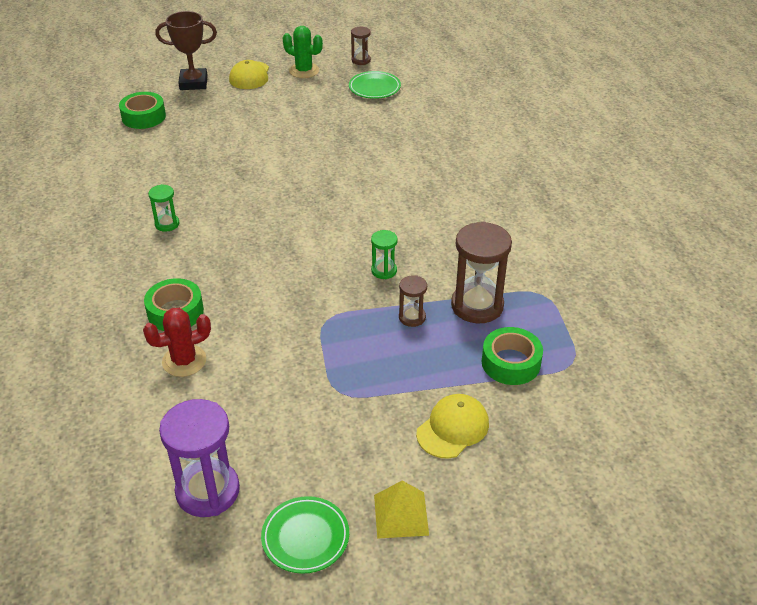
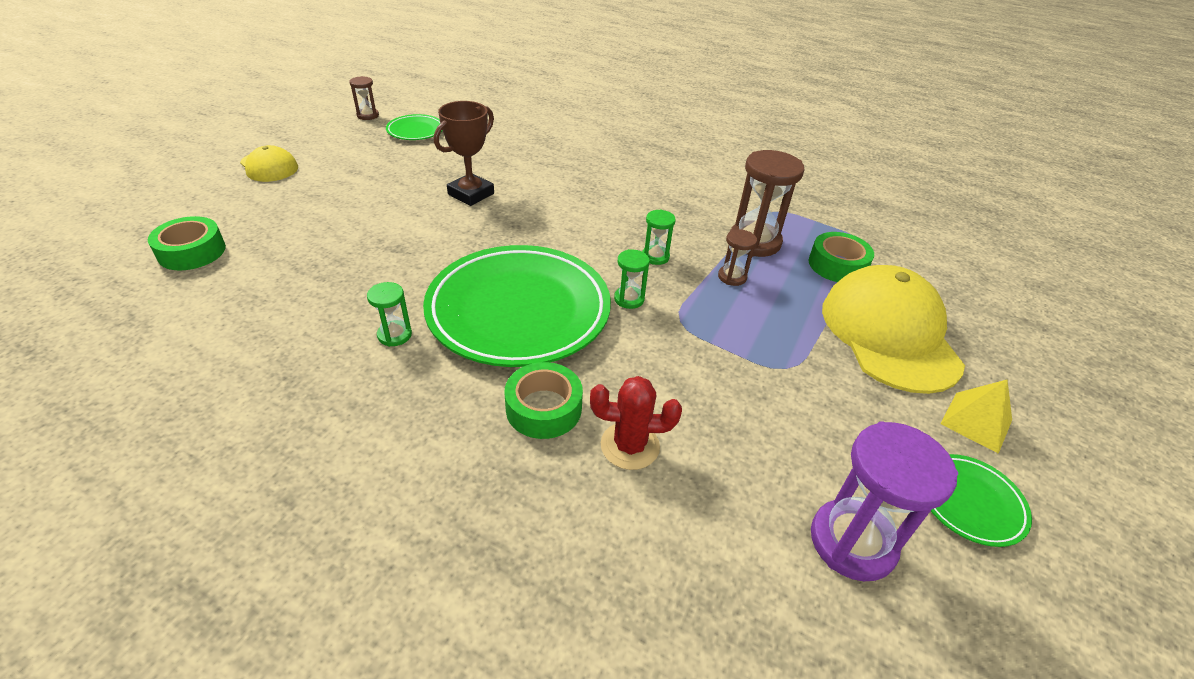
camera: 50 degrees left, 0 degrees up
(184, 361) = (630, 446): red cactus -> red cactus turned 75 degrees clockwise
(193, 83) = (208, 196): brown trophy -> brown trophy (471, 194)
(246, 251) = (519, 311): none -> green plate
(304, 71) = (323, 142): green cactus -> none
(318, 286) = (629, 299): none -> green hourglass
(453, 428) = (889, 334): yellow cap -> yellow cap, size x1.93

